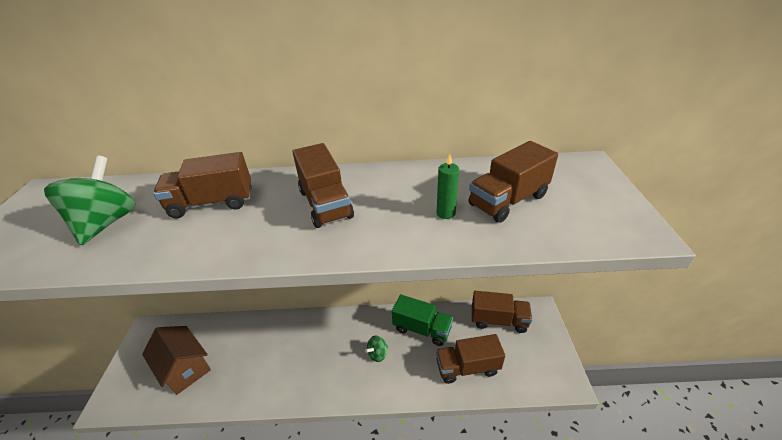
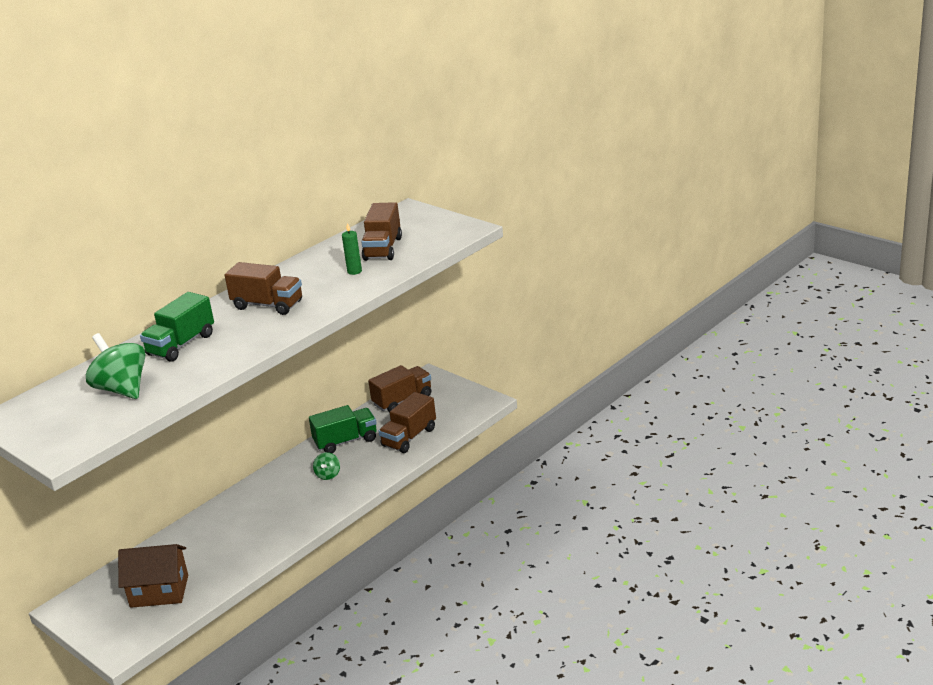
camera: 45 degrees left, 10 degrees down
(212, 203) = (181, 345): brown truck -> green truck

